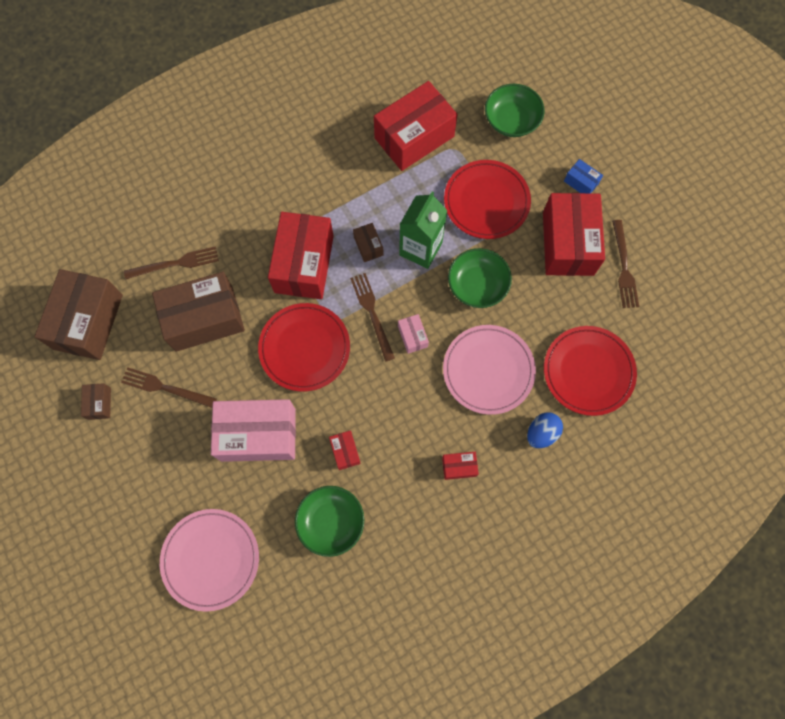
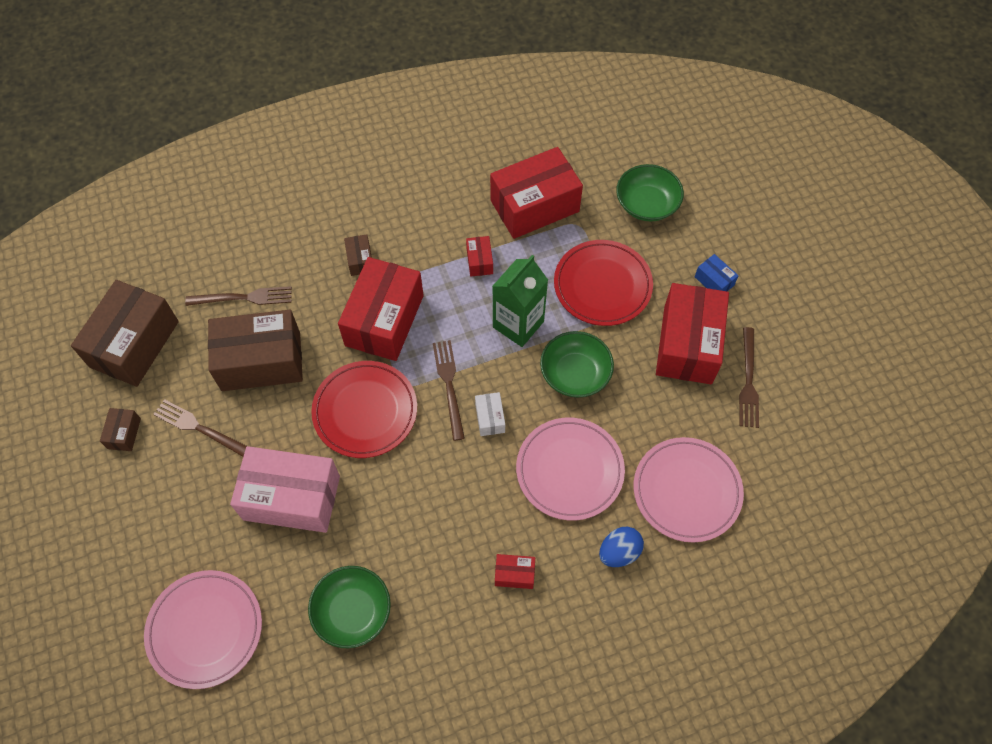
camera: 10 degrees right, 10 degrees down
(345, 451) = (386, 534): red box -> red box (479, 261)
(368, 246) = (460, 312): brown box -> brown box (360, 260)
(412, 336) = (490, 418): pink box -> white box
(588, 371) = (687, 491): red plate -> pink plate

